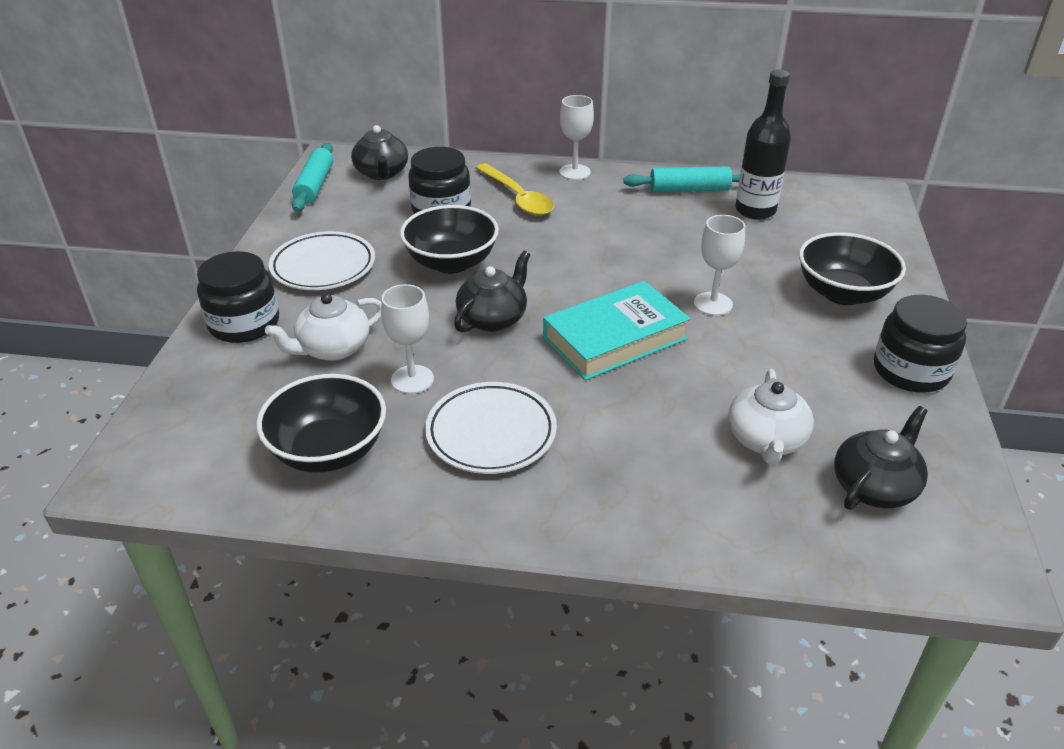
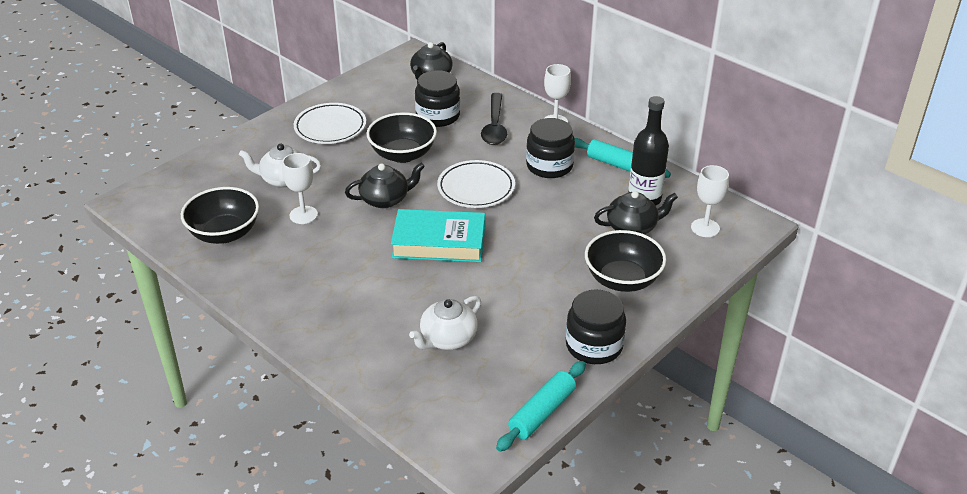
camera: 35 degrees right, 0 degrees up
(244, 324) = (256, 145): black jar -> black jar (549, 166)
(315, 185) = (382, 70): turquoise rolling pin -> turquoise rolling pin (542, 412)
(491, 433) = (309, 262): white plate -> white plate (476, 188)
(517, 198) = (494, 126): yellow spoon -> black spoon
(713, 304) = (526, 248): white goblet -> white goblet (705, 228)
(874, 487) = (474, 393): black teapot -> black teapot (632, 227)

